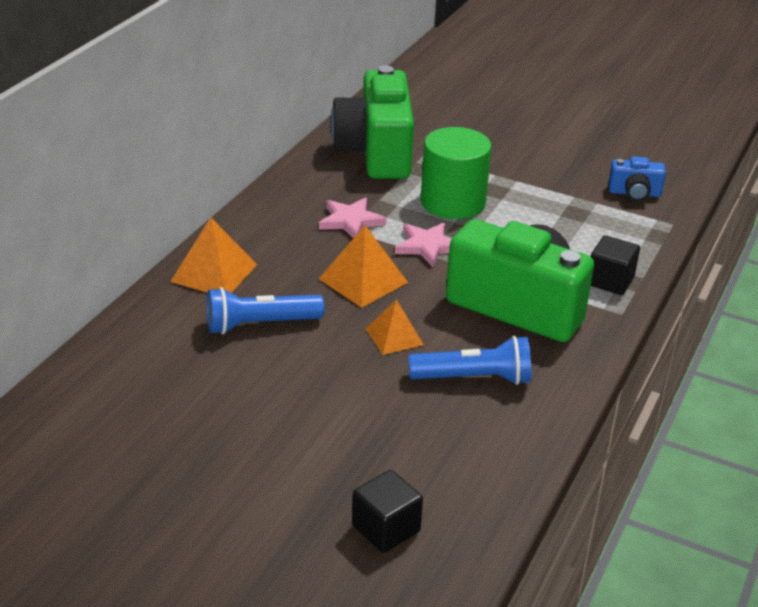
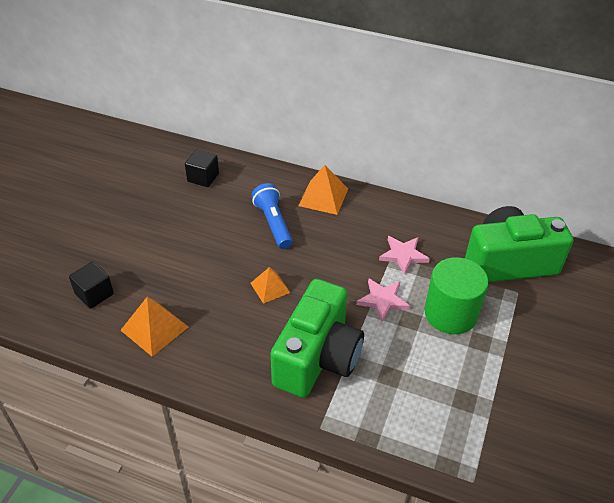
camera: 85 degrees right, 10 degrees up
(363, 280) = (331, 267): orange pyramid -> orange pyramid (154, 328)
(474, 378) = (229, 331): blue flashlight -> none
(610, 281) = (364, 422): black cube -> black cube (203, 177)
(634, 193) = (517, 451): blue camera -> none

